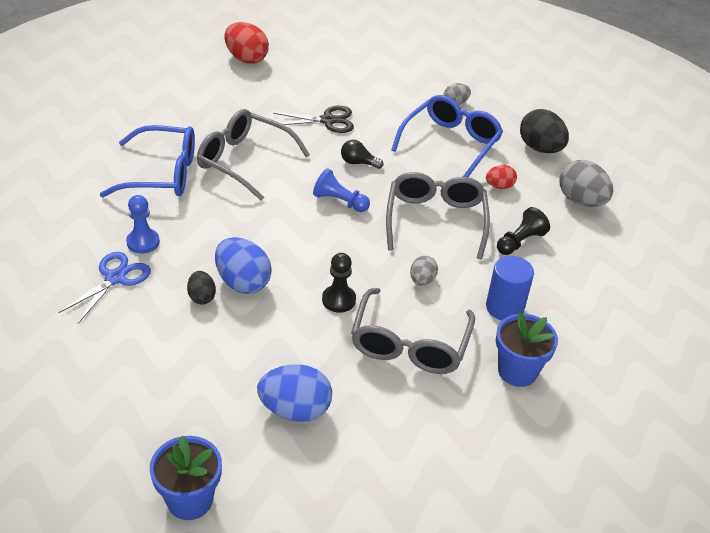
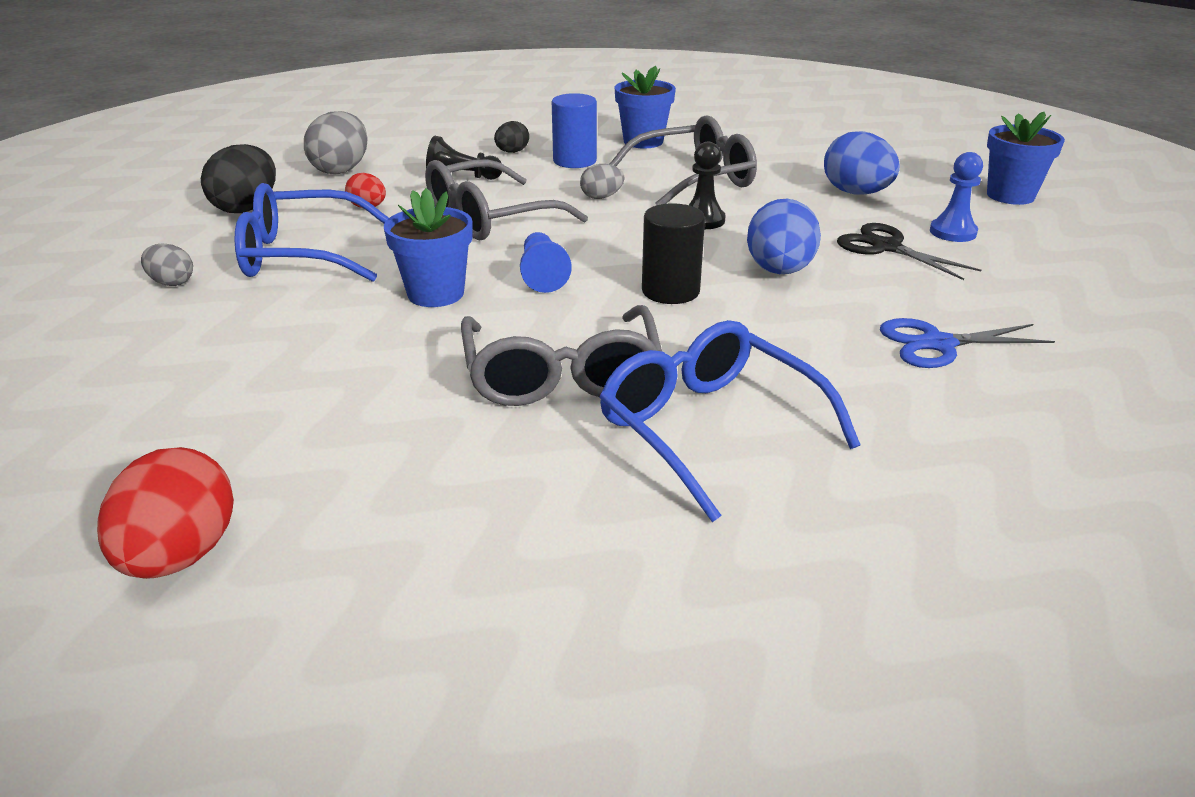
camera: 125 degrees left, 10 degrees down
(143, 242) = (855, 360): blue pawn -> blue pawn (953, 232)
(202, 297) = (845, 281): black egg -> black egg (512, 152)
(271, 230) = (670, 291): none -> black cylinder
(328, 120) = (346, 356): black scissors -> black scissors (886, 247)
(358, 163) = (436, 294): black light bulb -> blue flower pot

